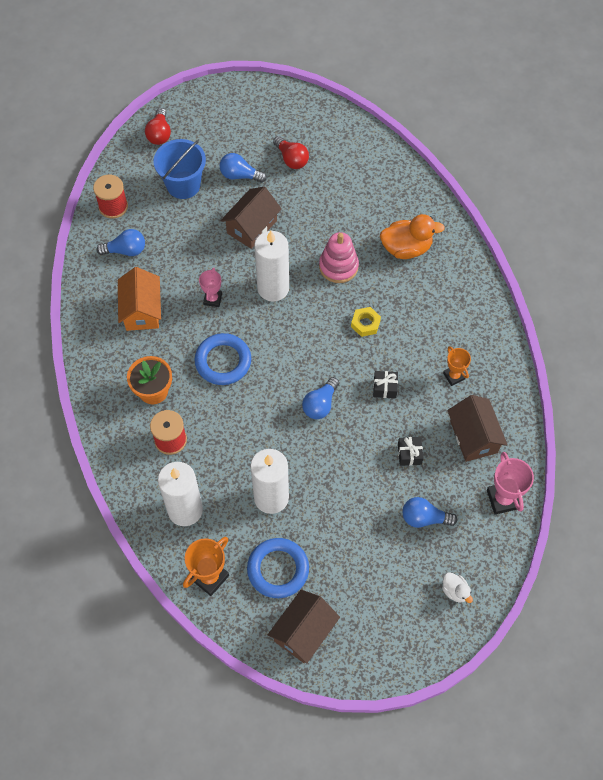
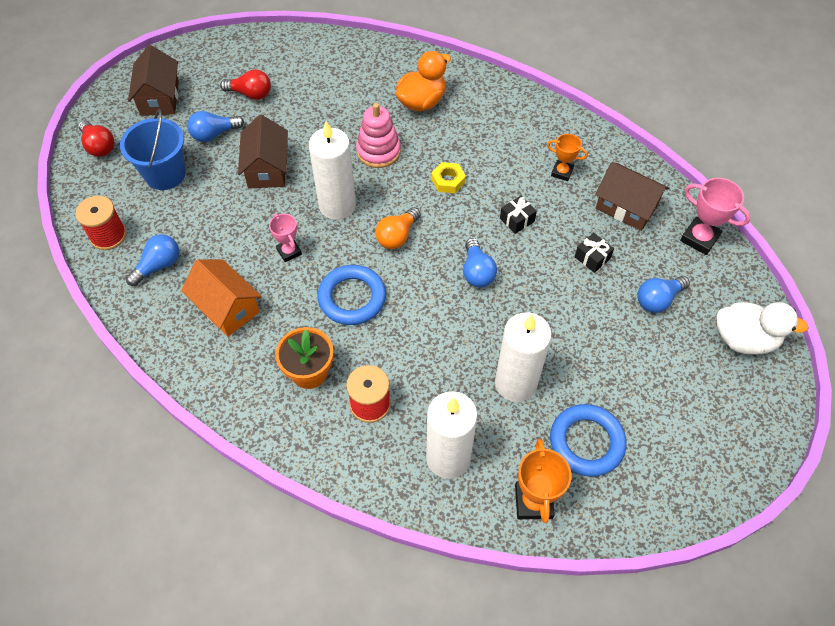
camera: 40 degrees left, 5 degrees down
(292, 339) = (397, 236): none -> orange light bulb
(303, 632) = (665, 479): brown house -> brown house (159, 98)
(455, 591) = (744, 339): white duck -> white duck, size x1.91

